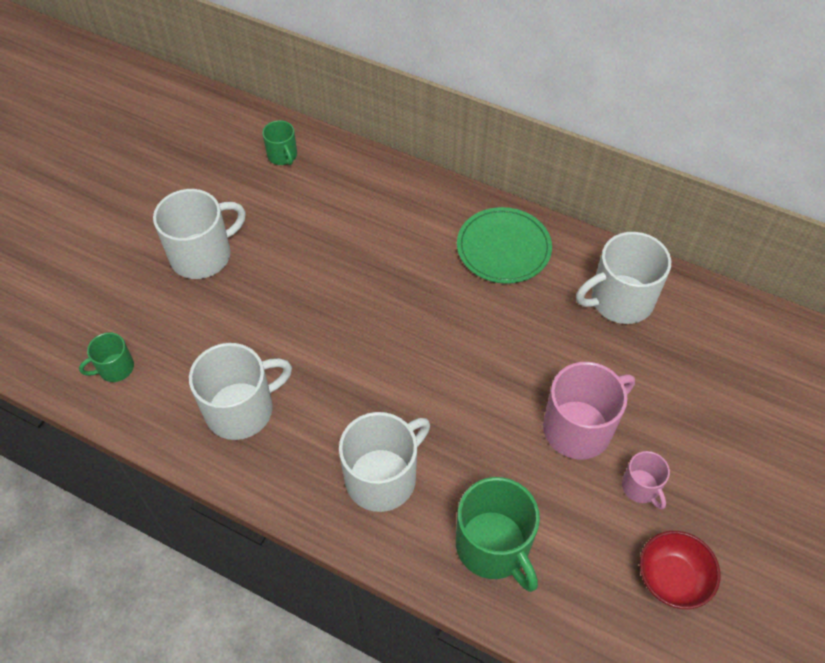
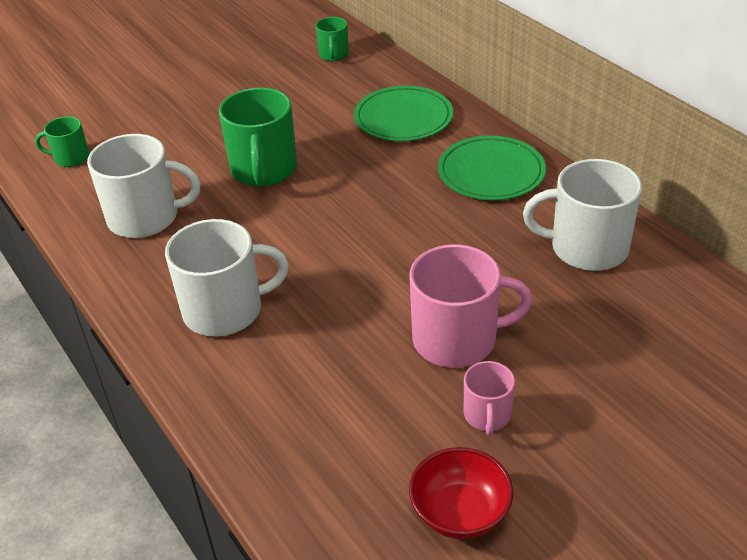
camera: 30 degrees right, 15 degrees down
(202, 255) = (207, 103): white mug -> none
(394, 212) = (403, 117): none -> green plate
(493, 546) = (286, 405): green mug -> green mug (264, 170)

